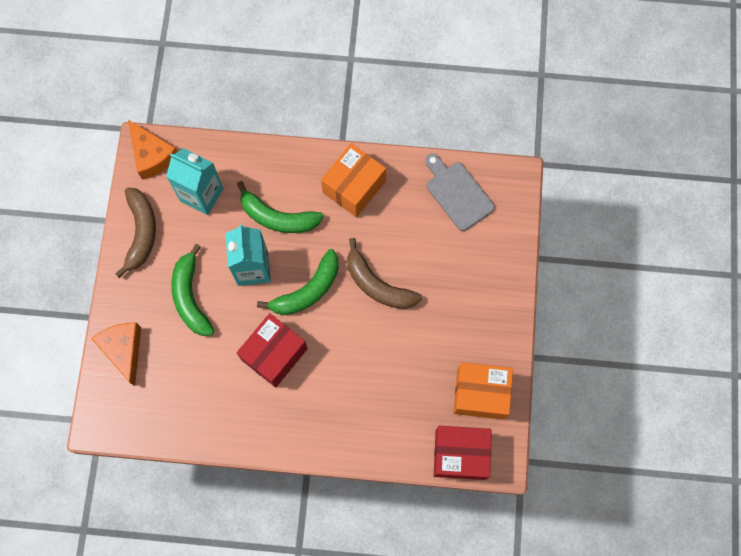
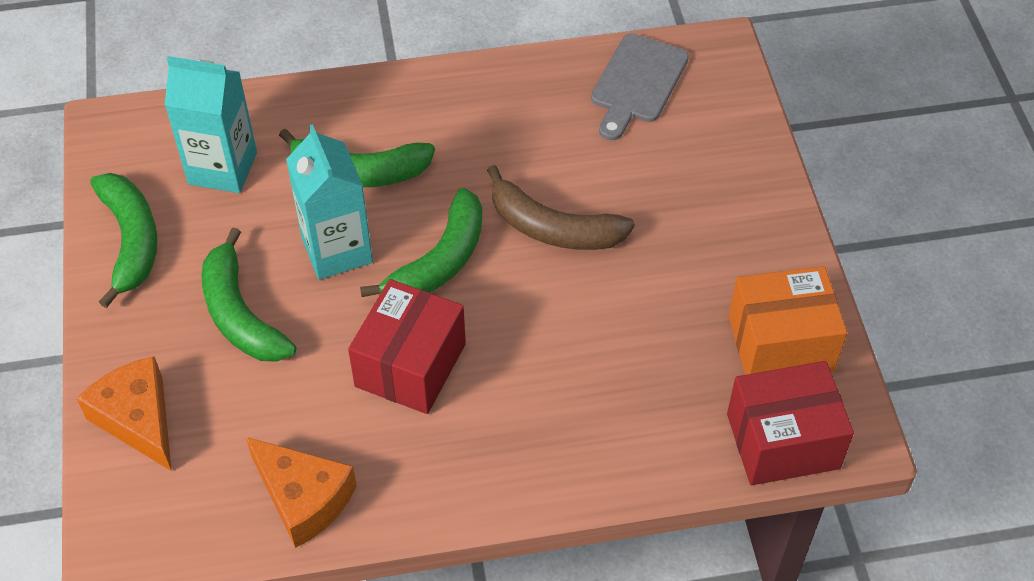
camera: 15 degrees left, 20 degrees down
(141, 232) = (131, 240): brown banana -> green banana
(152, 155) = (126, 133): orange cheese -> orange cheese (303, 498)
(354, 187) = (471, 108): orange box -> none
(457, 193) = (637, 83): grey cutting board -> grey cutting board turned 105 degrees counterclockwise

